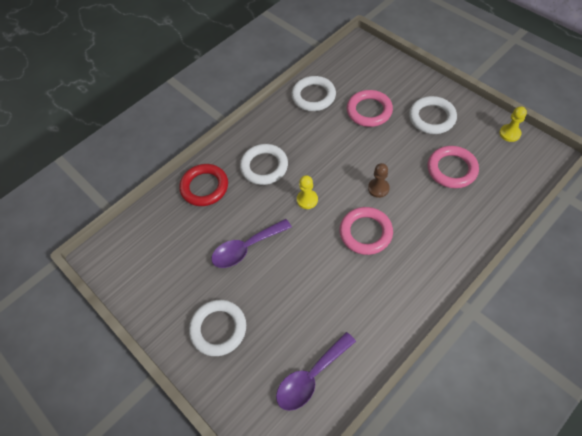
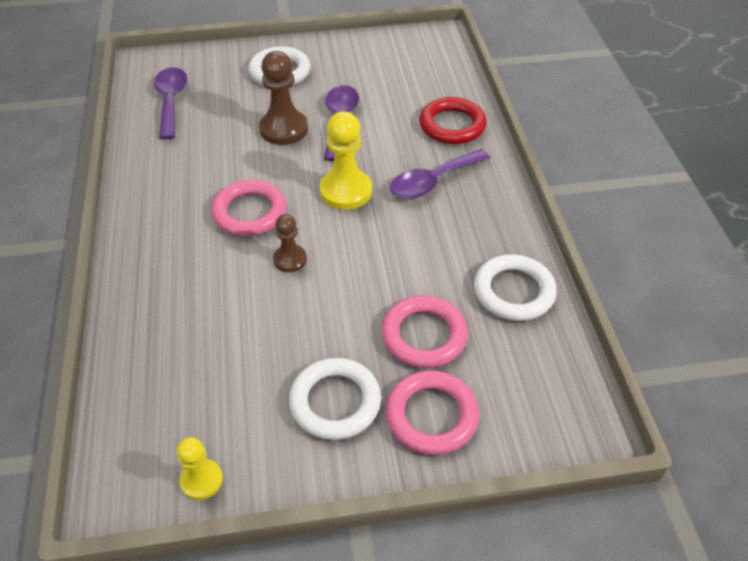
camera: 120 degrees right, 10 degrees down
(264, 166) = (432, 181): white ring -> purple spoon
(280, 273) = (284, 129): none -> brown pawn
(307, 200) = (346, 191): yellow pawn -> yellow pawn, size x1.70
(452, 169) = (231, 353): pink ring -> pink ring (431, 416)

